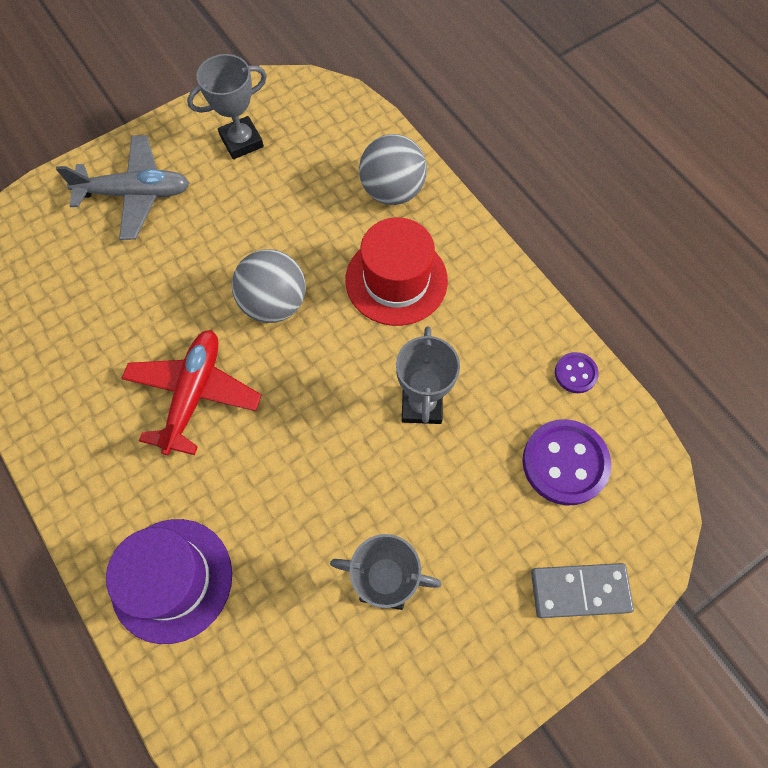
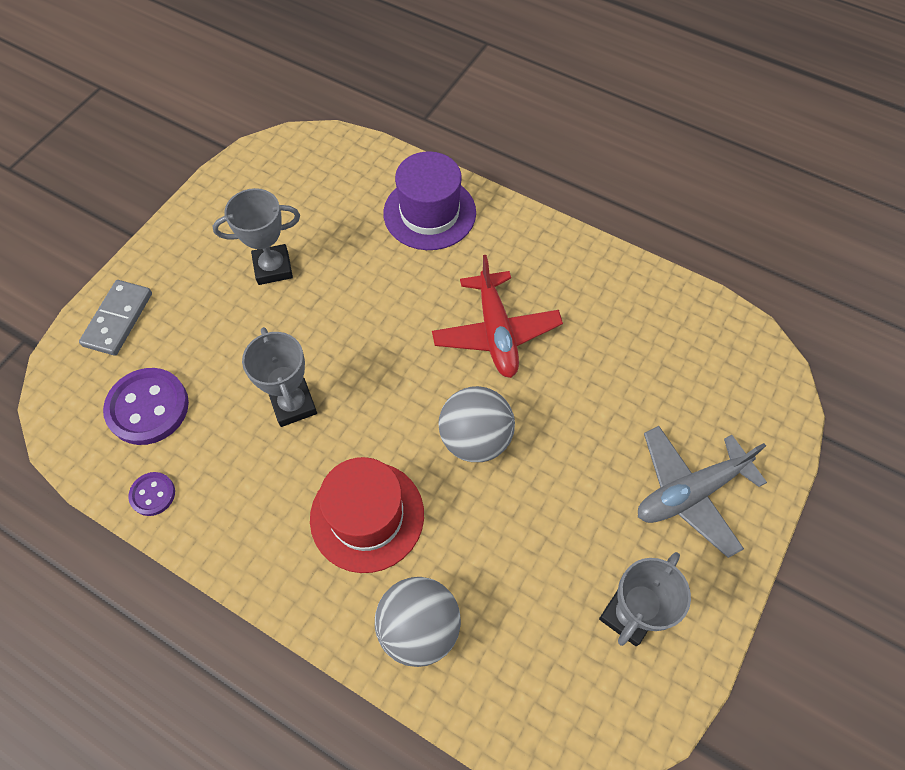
camera: 155 degrees right, 5 degrees down
(580, 590) = (118, 319): grey domino -> grey domino turned 45 degrees counterclockwise

